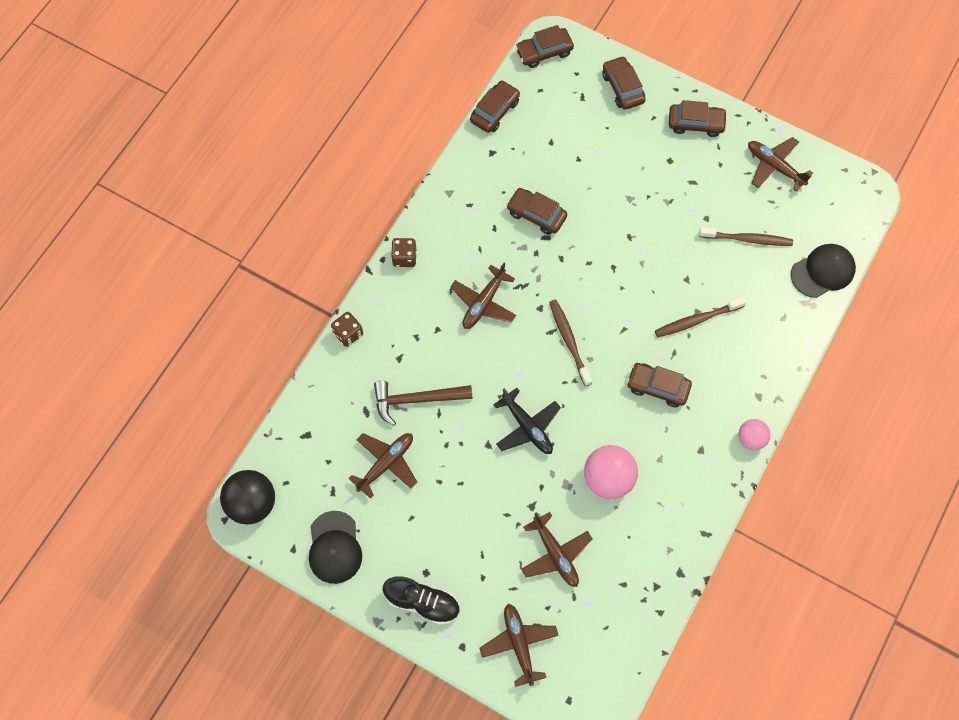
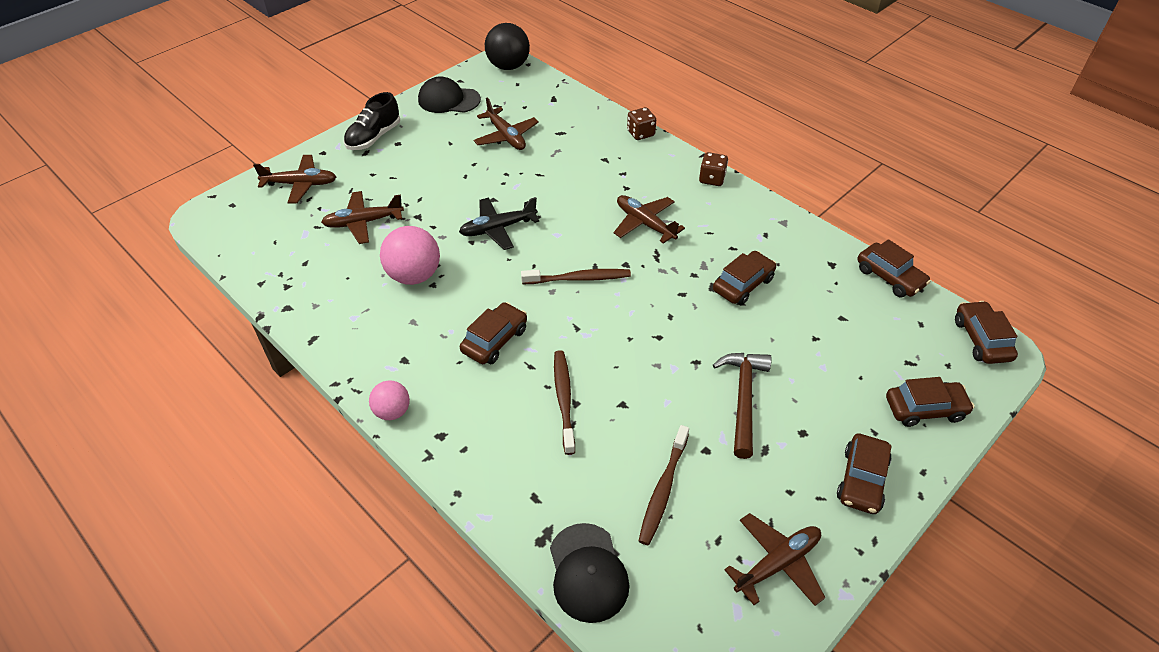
camera: 105 degrees right, 20 degrees down
(416, 400) = (558, 163): brown hammer -> brown hammer (743, 399)

